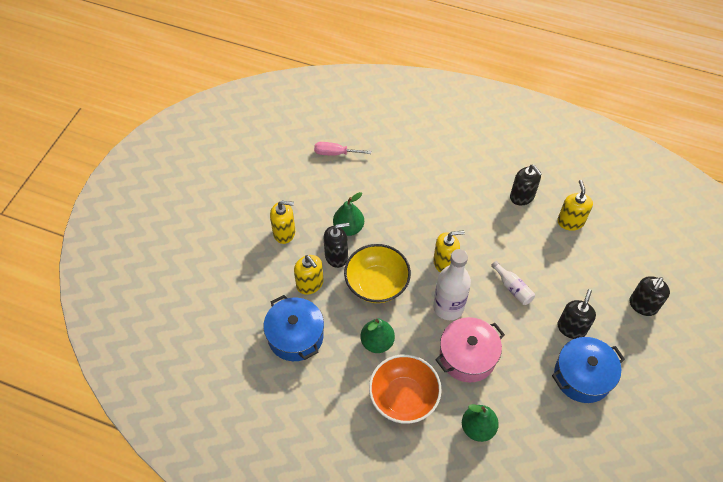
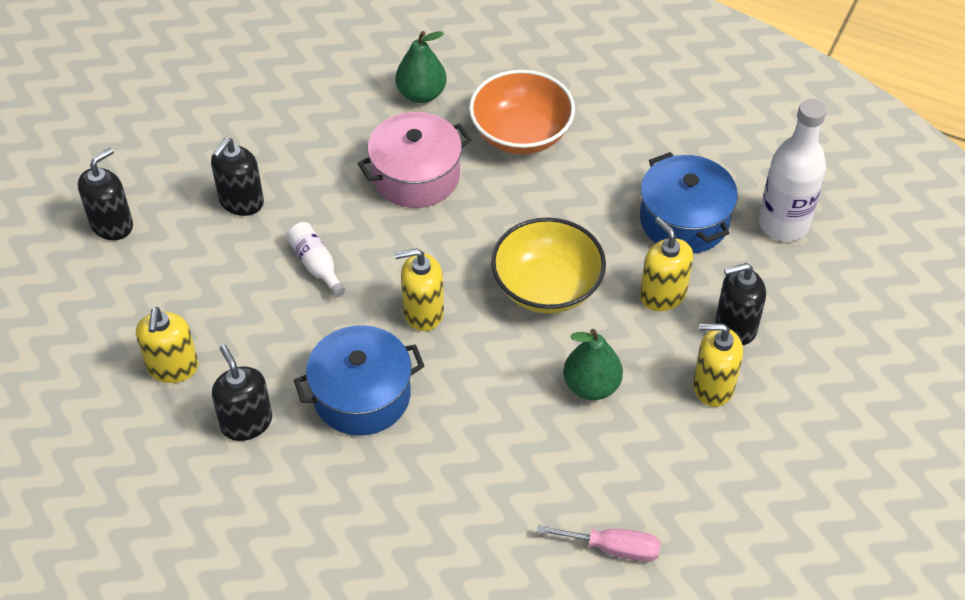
camera: 175 degrees left, 5 degrees down
(336, 256) = (615, 337): black soap dispenser -> black soap dispenser (735, 326)
(377, 342) = (554, 203): green pear -> none
(448, 307) = (431, 244): white bottle -> white bottle (783, 224)
(582, 376) = (250, 141): blue pot -> blue pot (362, 395)

